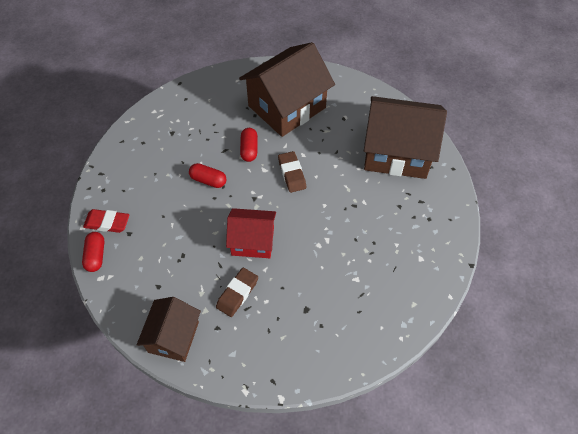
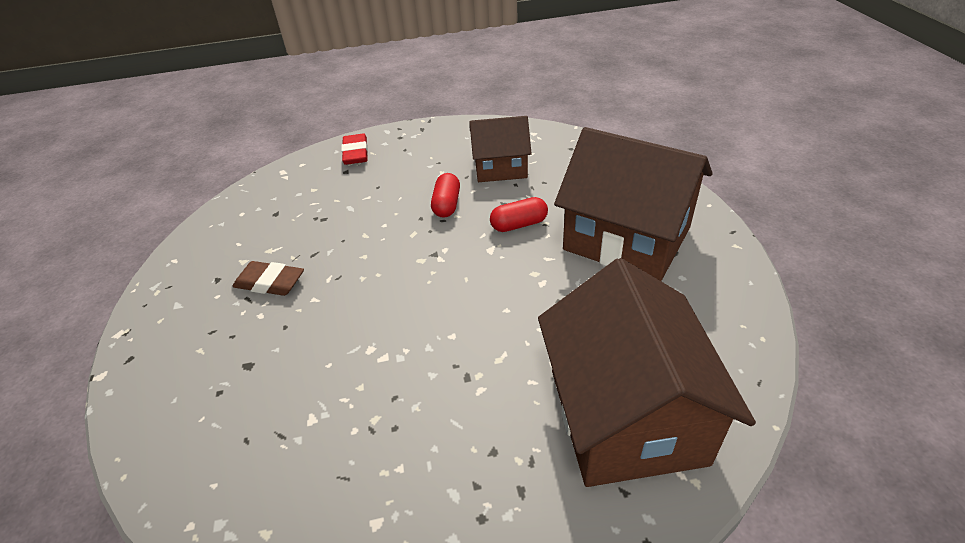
camera: 75 degrees right, 15 degrees down
(96, 256) = (310, 160): red capsule -> none
(173, 337) = (204, 246): brown house -> brown house (500, 167)
(252, 241) = (359, 273): red house -> none
(292, 174) = (497, 280): brown eraser -> none

